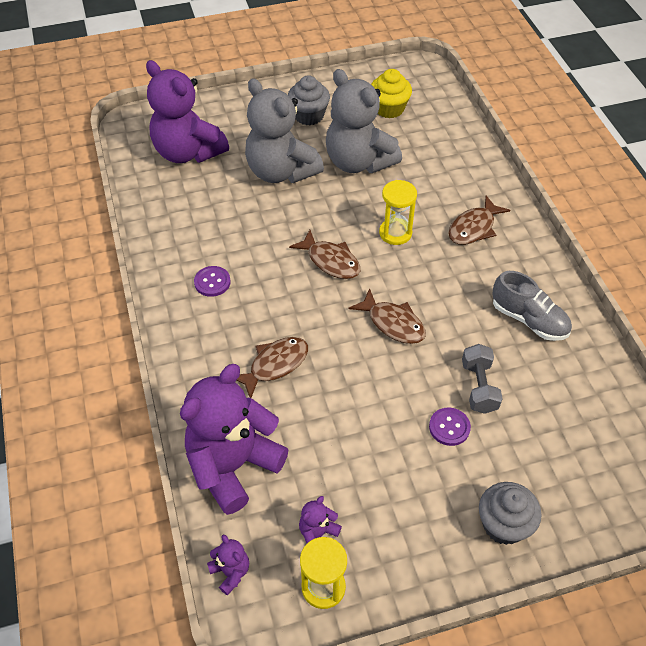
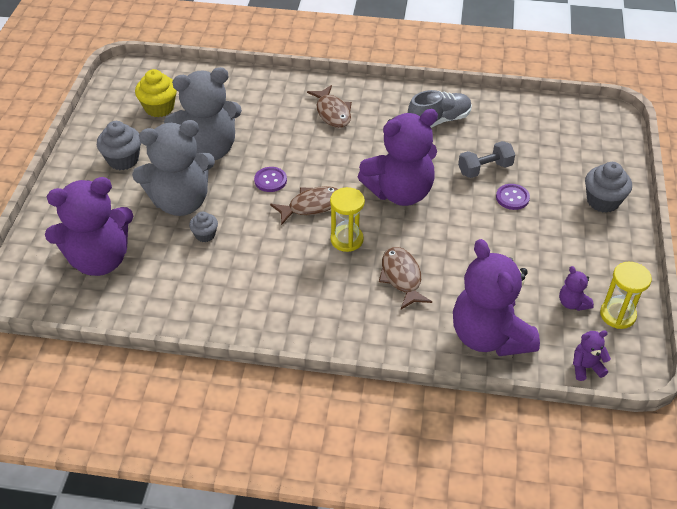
camera: 65 degrees left, 5 degrees down
(212, 282) = (284, 291): purple button -> purple button (270, 180)
(251, 203) = (205, 235): none -> grey cupcake
(393, 323) = (400, 192): brown fish -> purple teddy bear
(395, 233) = (307, 157): yellow hourglass -> yellow hourglass (347, 239)
(479, 387) = (485, 169): grey dumbbell -> grey dumbbell turned 45 degrees counterclockwise

